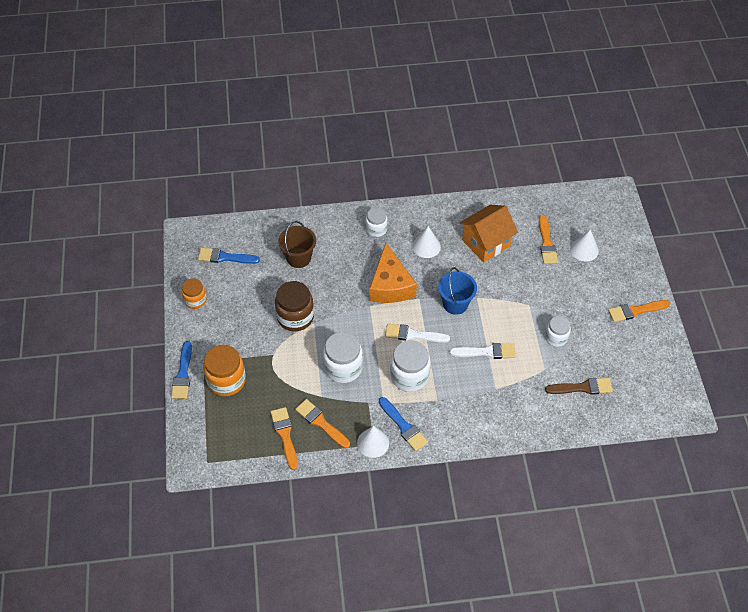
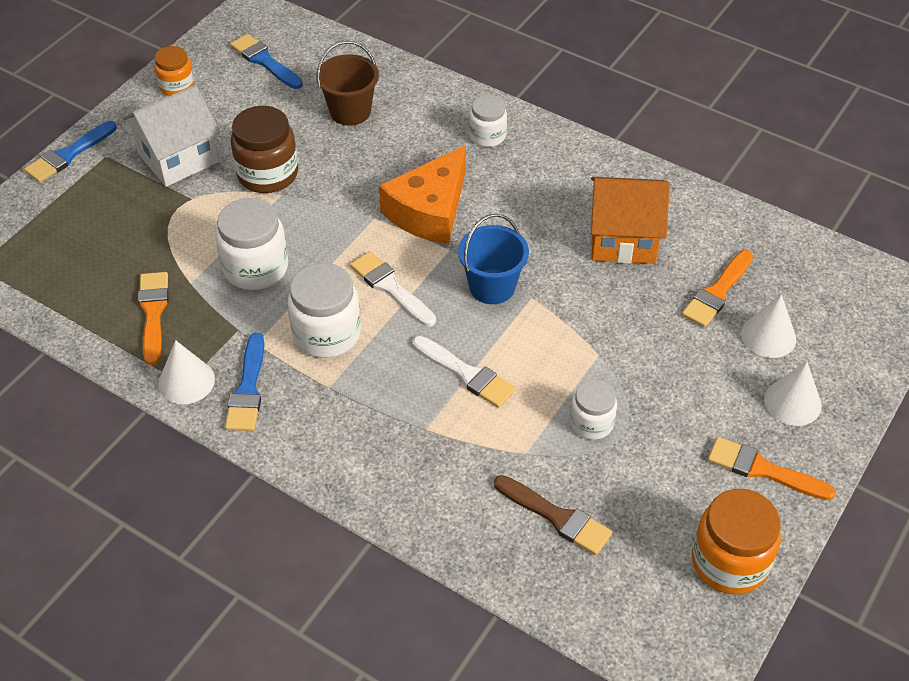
camera: 40 degrees right, 5 degrees down
(226, 380) = (105, 192): orange jar -> orange jar (729, 562)
(241, 338) = (178, 158): none -> white house
(285, 435) = (96, 297): orange brush -> none
(426, 246) = (532, 194): white cone -> white cone (792, 402)

